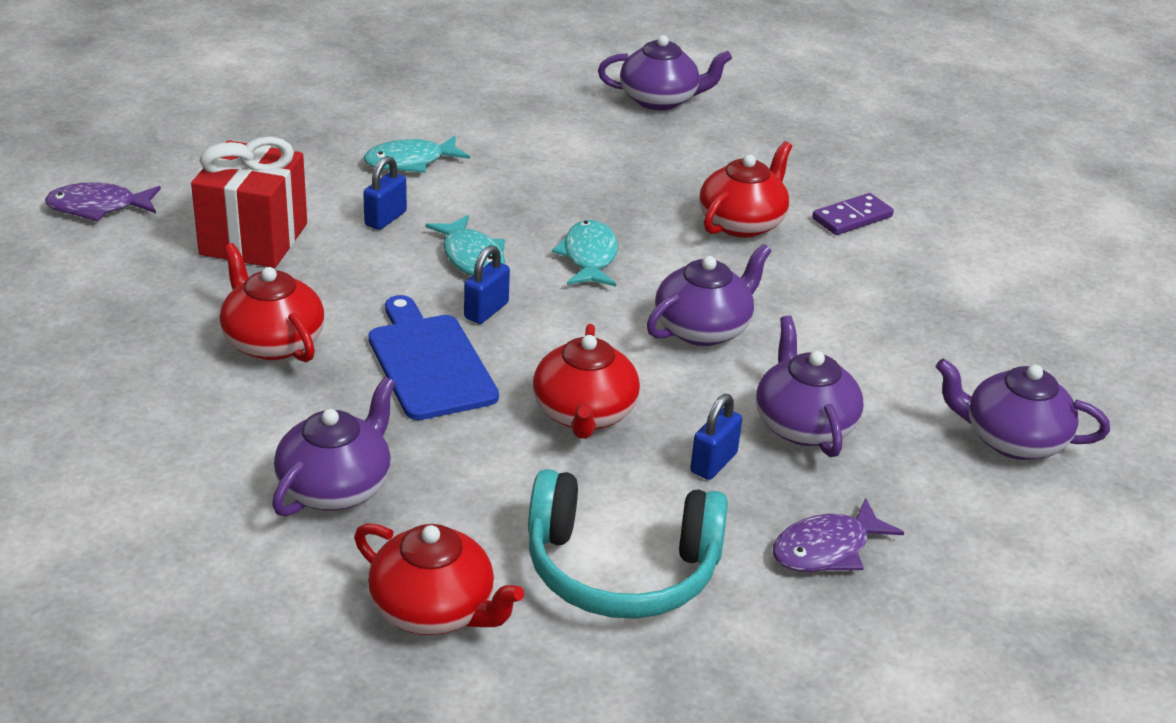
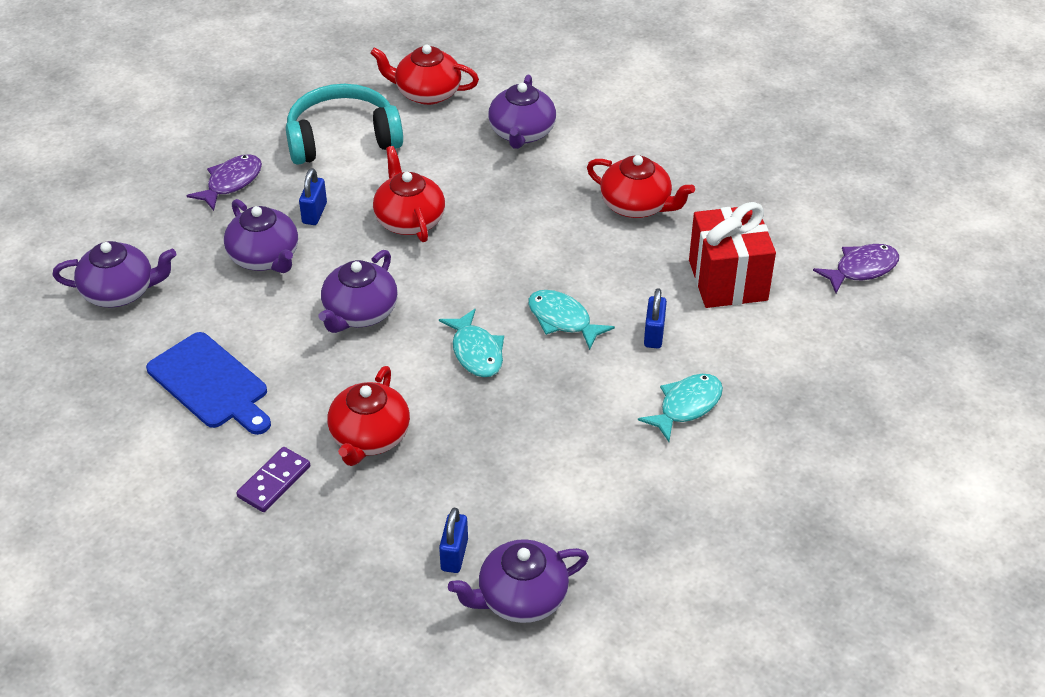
camera: 160 degrees right, 10 degrees up
(429, 362) = (528, 223): blue cutting board -> blue cutting board (211, 384)
(486, 311) = (519, 275): blue padlock -> blue padlock (454, 555)

